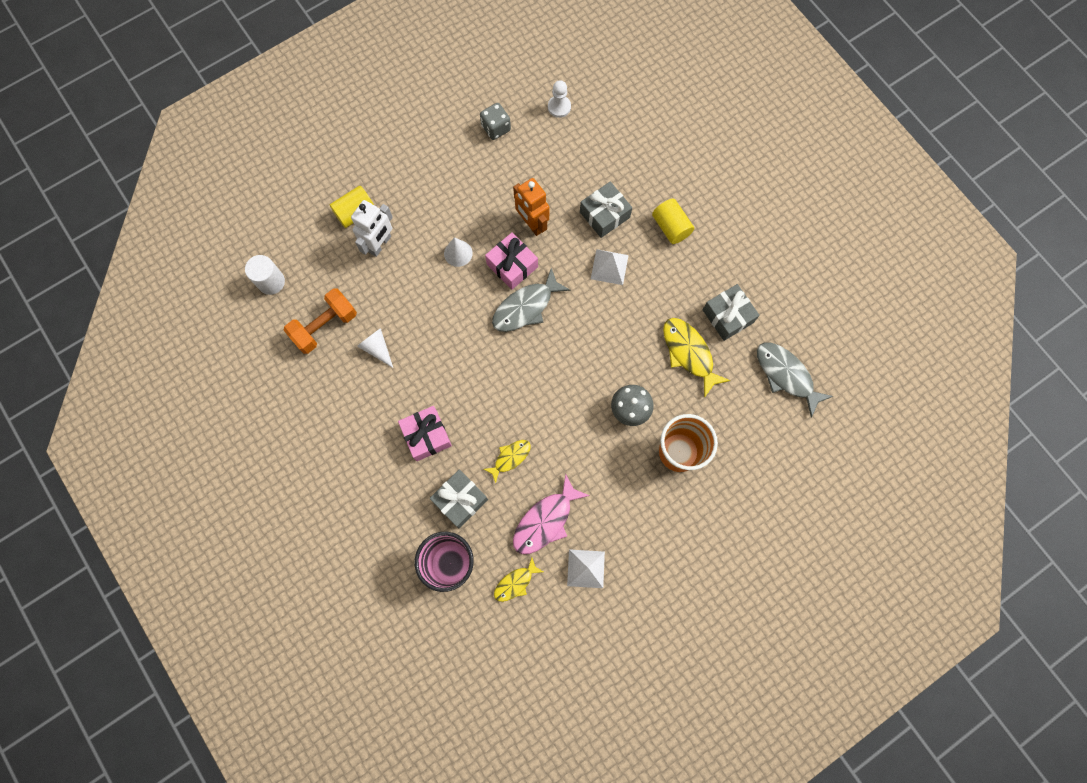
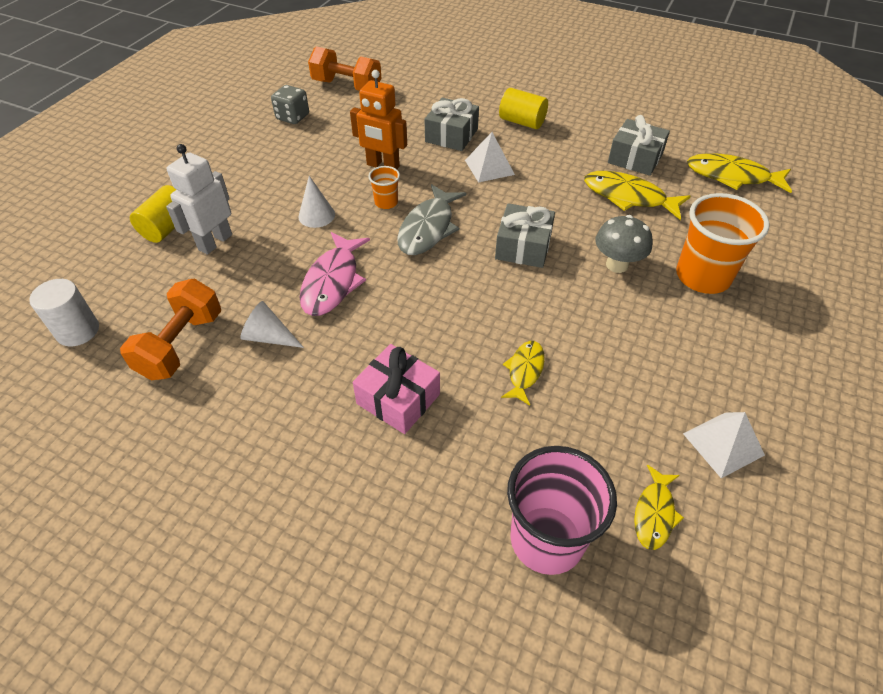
camera: 30 degrees left, 25 degrees down
(380, 244) = (215, 242): white robot -> white robot turned 150 degrees counterclockwise
(460, 500) = (498, 450): grey gift -> grey gift (523, 247)
(512, 265) = (386, 202): pink gift -> orange cup
(545, 520) = (625, 416): pink fish -> pink fish (332, 282)
(559, 107) = (347, 86): white pawn -> orange dumbbell
(786, 375) = (732, 176): grey fish -> yellow fish

